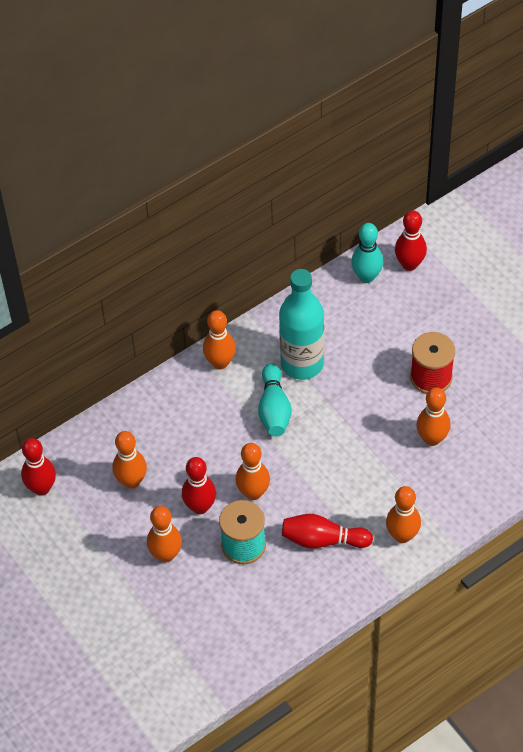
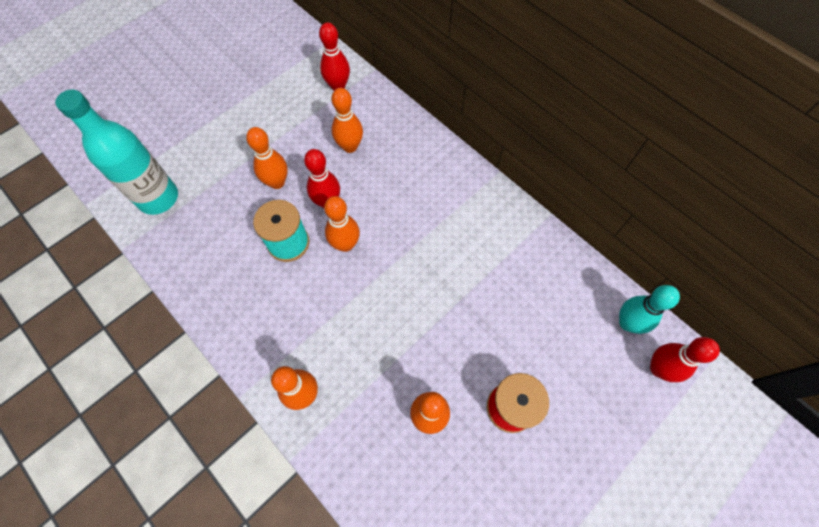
camera: 80 degrees right, 10 degrees up
(220, 362) = (487, 198): orange bowling pin -> none
(274, 409) = (442, 251): turquoise bowling pin -> none
(302, 363) = (500, 270): turquoise bottle -> turquoise bottle (158, 198)
(323, 540) = (296, 313): red bowling pin -> none

